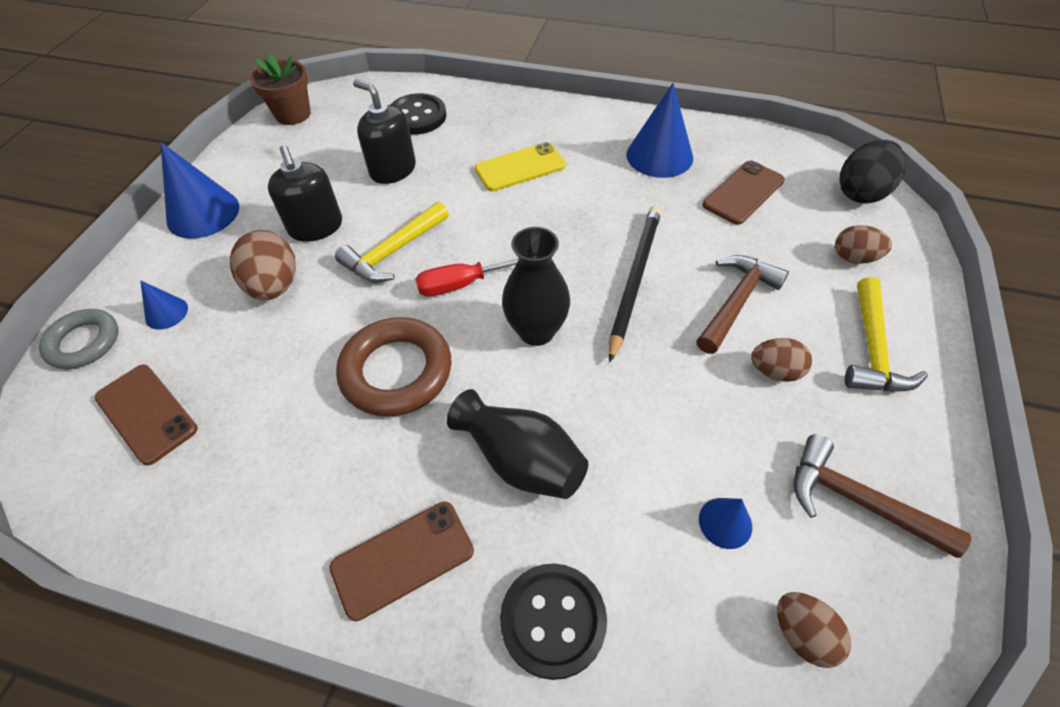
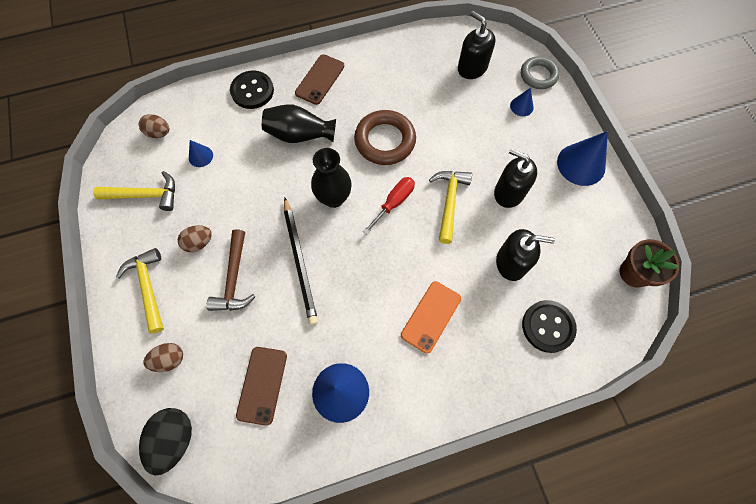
camera: 145 degrees right, 15 degrees up
(146, 413) = (472, 68): brown phone -> black soap dispenser
(274, 286) = (488, 147): brown egg -> none
(520, 167) = (431, 316): yellow phone -> orange phone
(857, 500) = (145, 195): brown hammer -> yellow hammer

